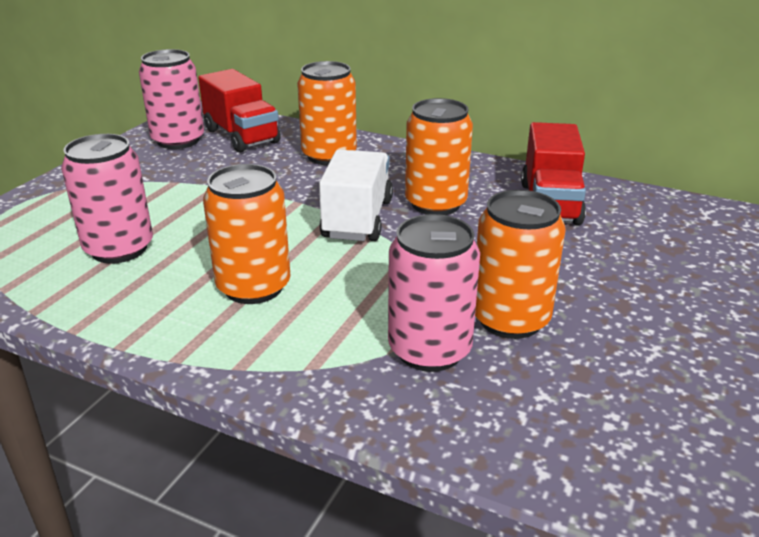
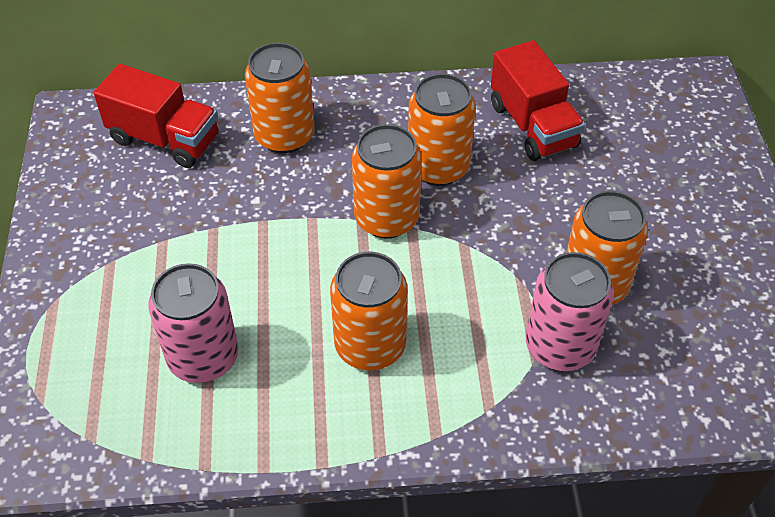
camera: 30 degrees left, 20 degrees up
(178, 140) = (101, 174): pink can -> none
(357, 219) = (386, 218): white truck -> orange can

